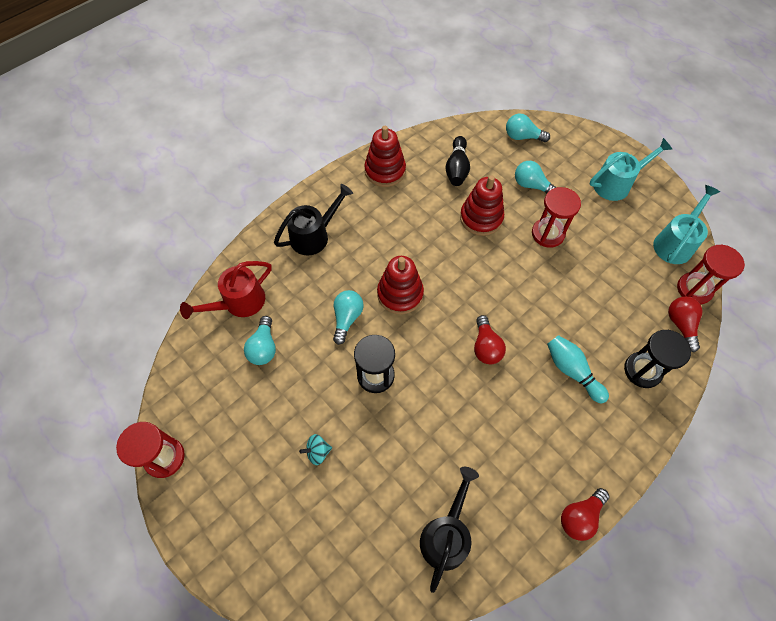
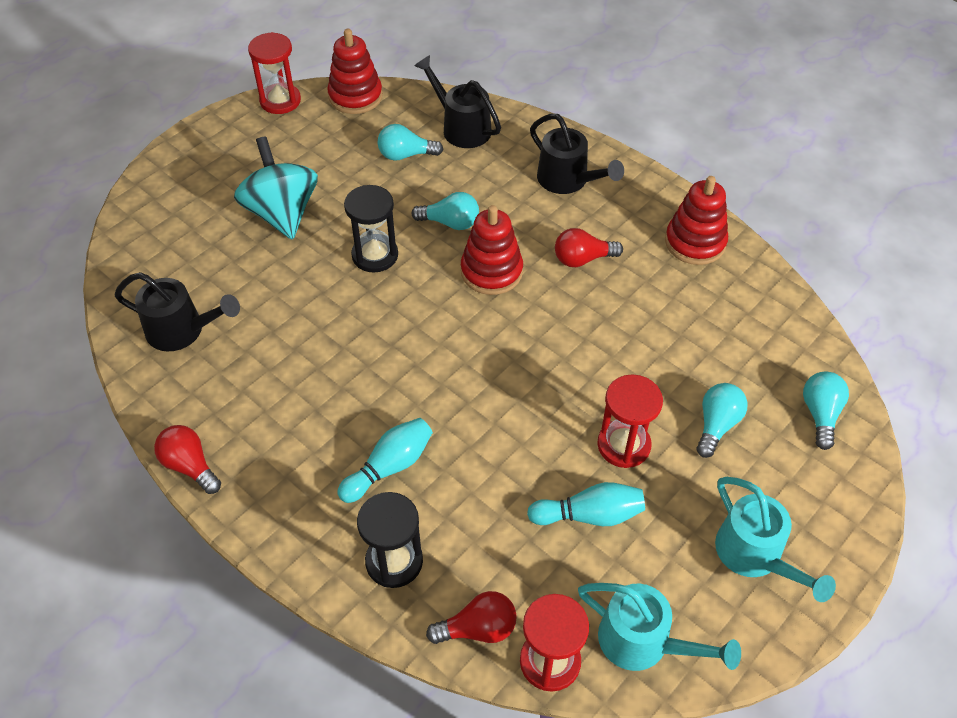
camera: 85 degrees right, 10 degrees down
(238, 303) = (461, 127): red watering can -> black watering can
(317, 452) = (282, 213): turquoise spinning top -> turquoise spinning top, size x2.48
(457, 168) = (724, 326): black bowling pin -> none
(481, 218) = (635, 358): red stacking toy -> red stacking toy (355, 96)
(485, 347) = (420, 365): red light bulb -> red light bulb (582, 259)
(598, 258) = (589, 515): none -> turquoise bowling pin

